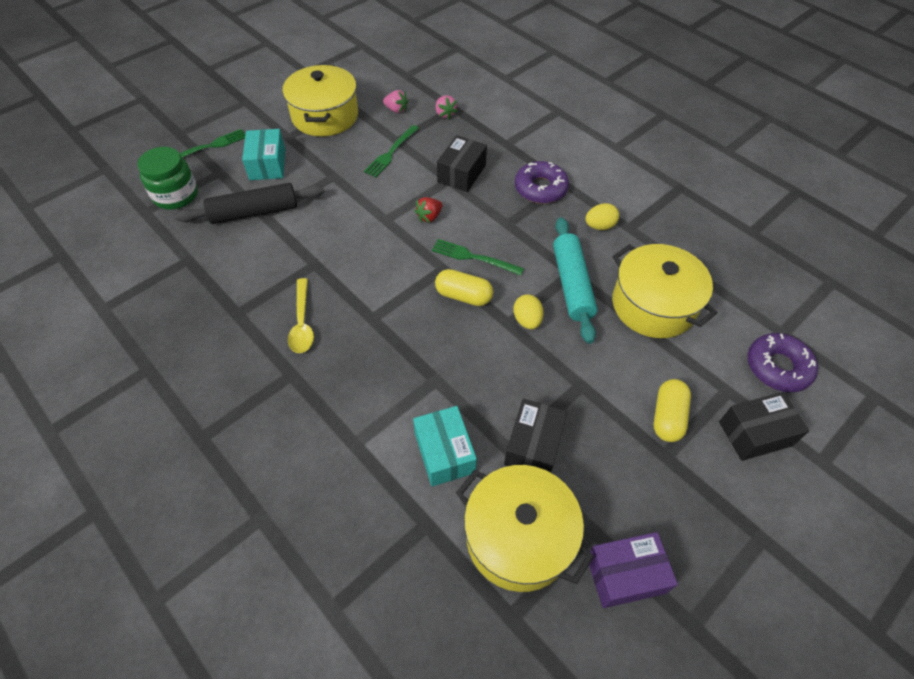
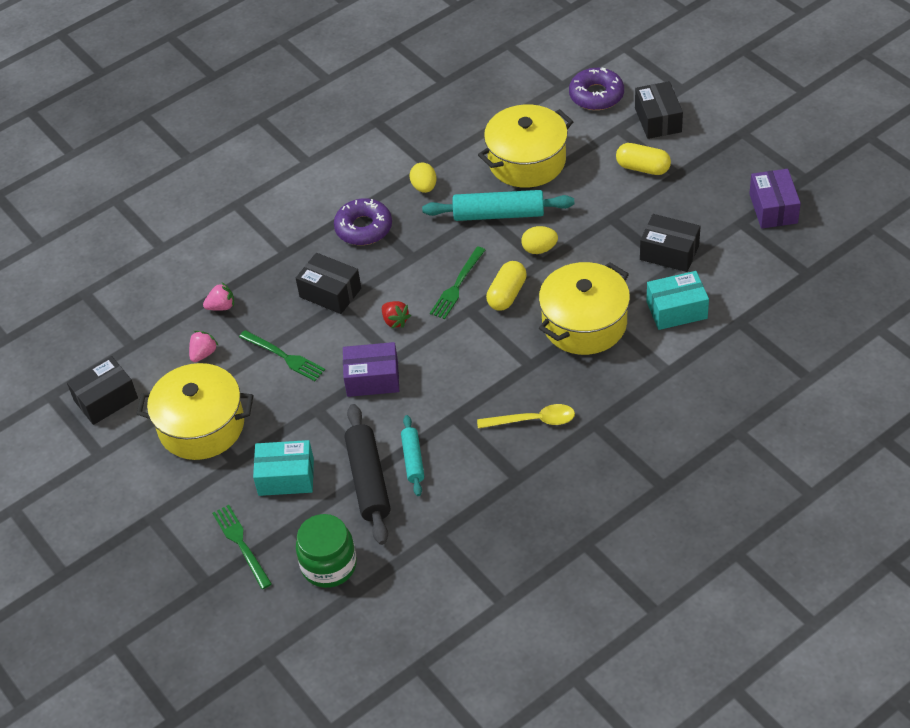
camera: 80 degrees left, 5 degrees down
(271, 239) = (413, 459): none -> turquoise rolling pin
(355, 69) = (106, 399): none -> black box
(363, 207) = (372, 379): none -> purple box
(519, 537) = (748, 266): yellow pot -> yellow pot (584, 323)

